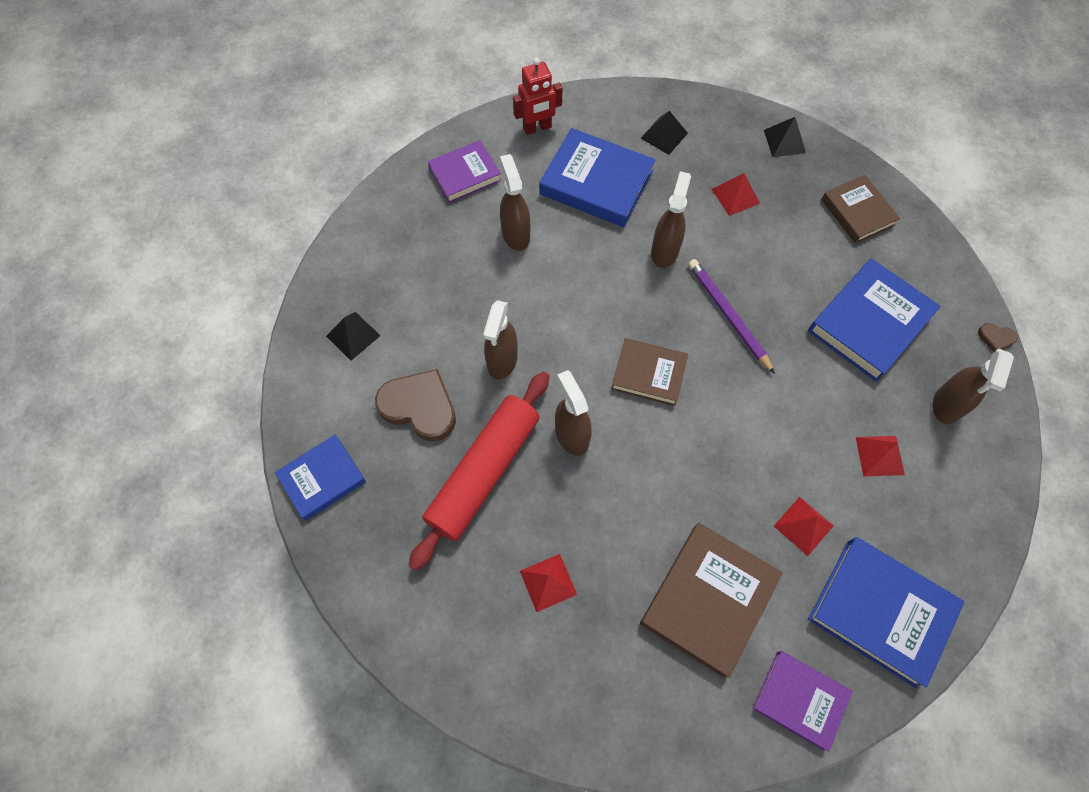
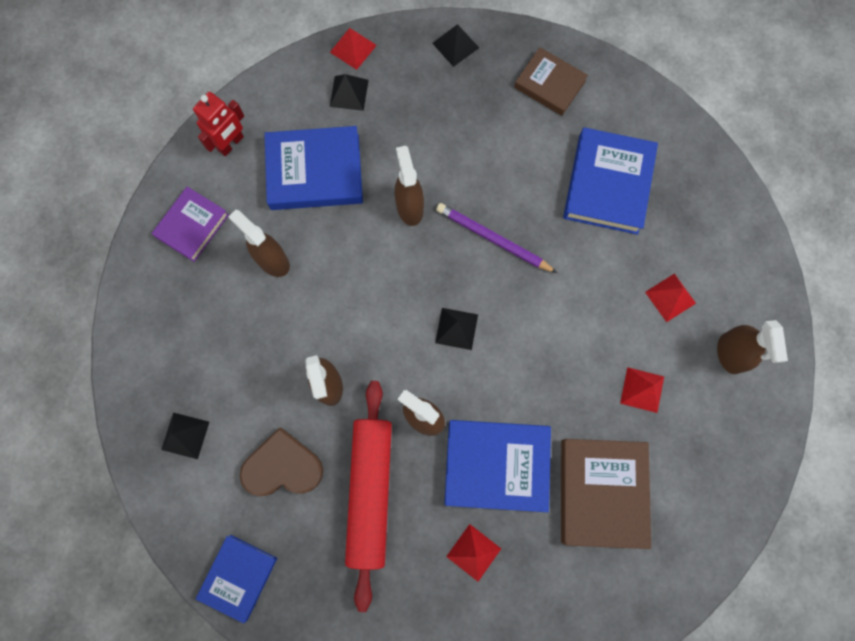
camera: 30 degrees left, 10 degrees up
(649, 374) = (456, 328): brown book -> black pyramid
(735, 196) = (441, 122): red pyramid -> red pyramid (353, 48)
(799, 700) = (706, 529): purple book -> none
(880, 611) = (730, 426): blue book -> blue book (496, 465)
(946, 405) = (699, 225): brown spray bottle -> brown spray bottle (730, 354)
(995, 338) = (709, 144): brown heart -> none

